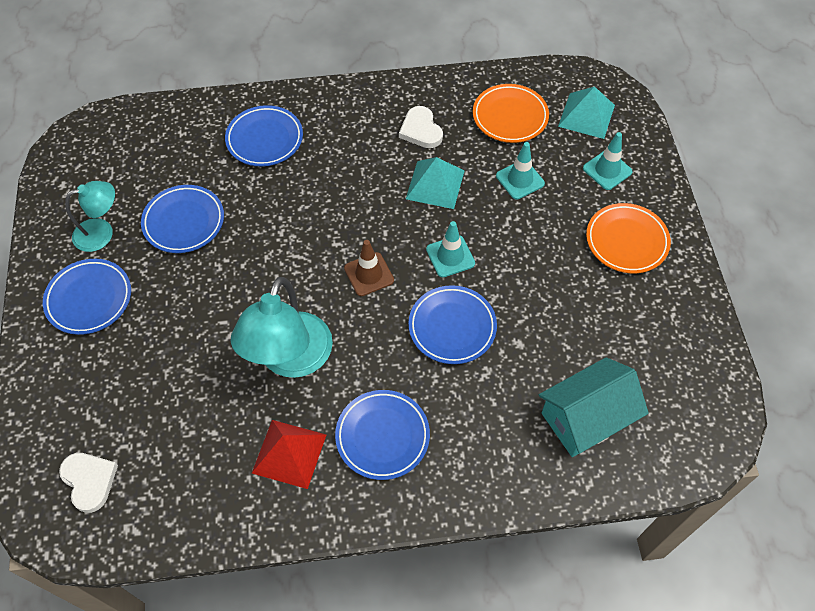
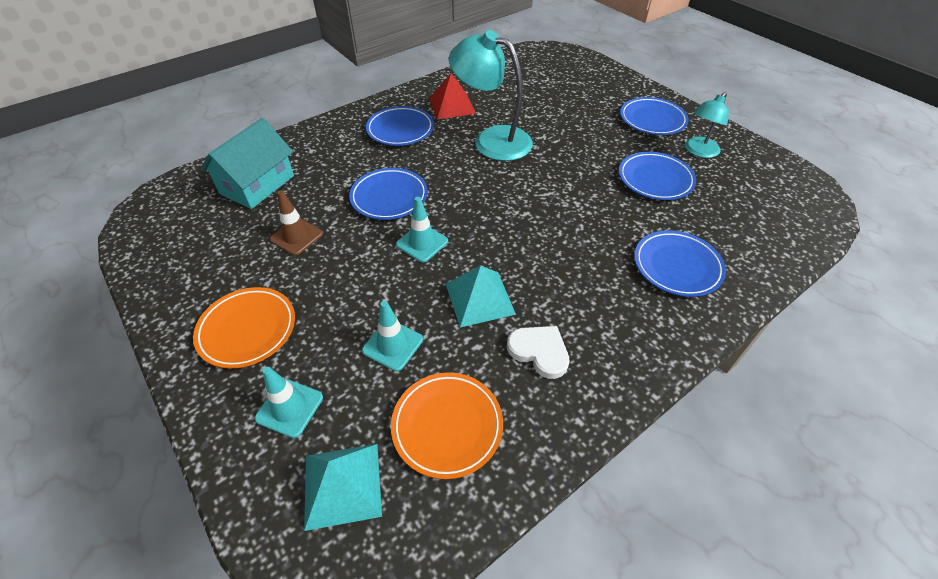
camera: 150 degrees right, 10 degrees down
(89, 481) = (547, 65): white heart -> none
(290, 359) = (492, 140): turquoise lamp -> turquoise lamp turned 45 degrees counterclockwise
(369, 274) = (481, 204): brown traffic cone -> brown traffic cone (296, 236)

